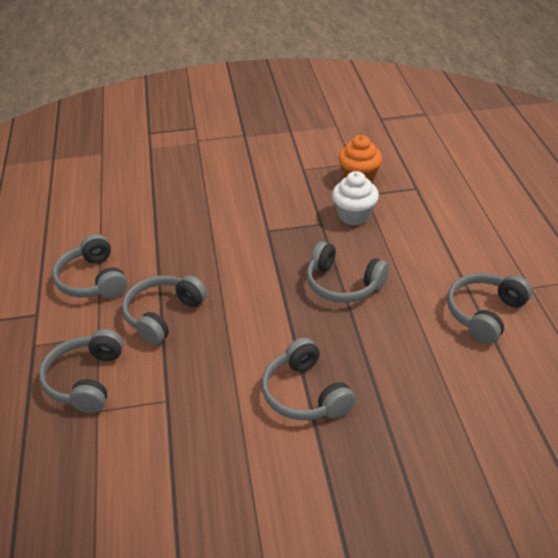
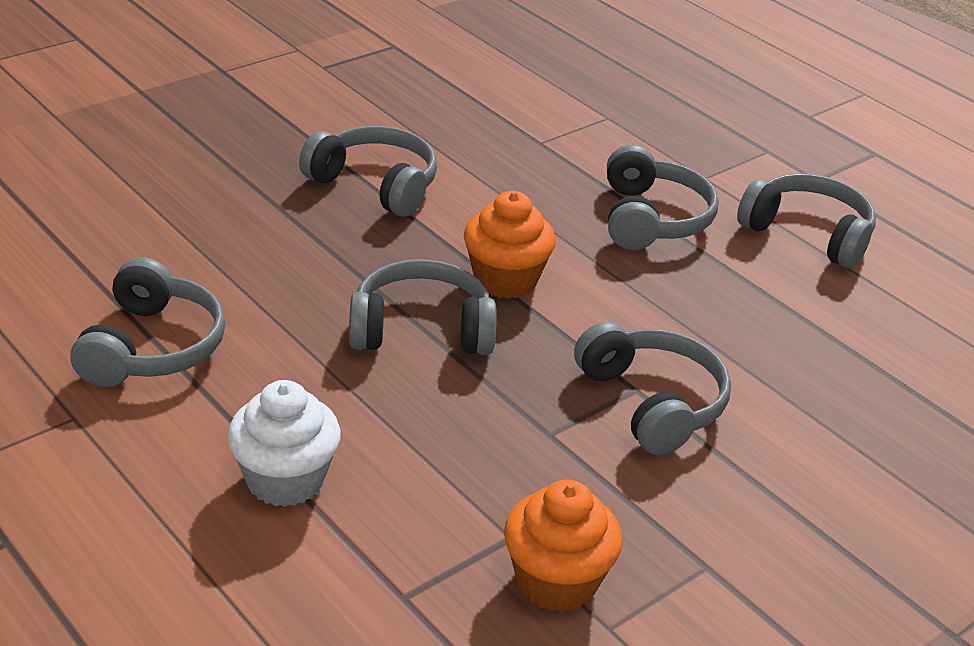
camera: 145 degrees right, 5 degrees down
(86, 380) = (656, 136): grey headphones -> grey headphones (652, 403)
(279, 300) = (505, 280): none -> orange cupcake
(354, 215) = (496, 472): white cupcake -> white cupcake (285, 480)

